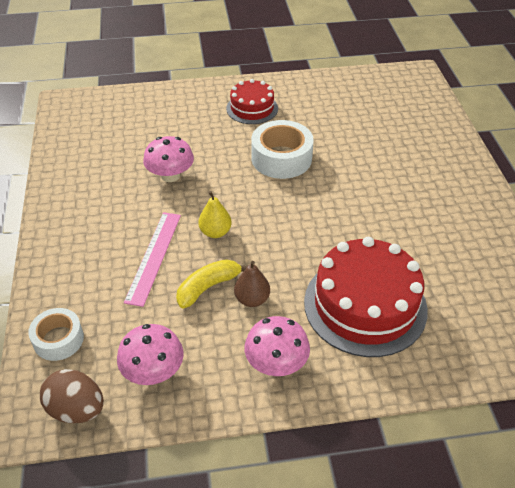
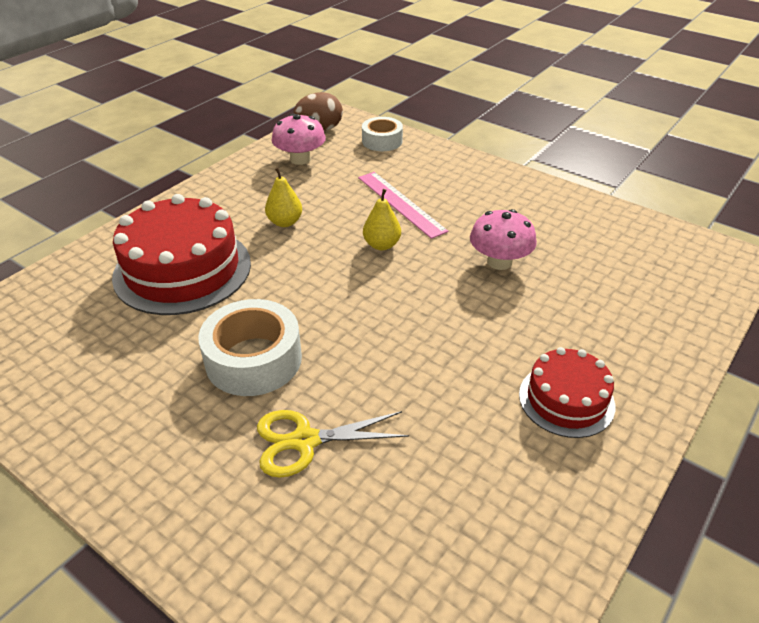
camera: 135 degrees right, 5 degrees down
(208, 287) = (329, 210): yellow banana -> none
(252, 299) = (285, 222): brown pear -> yellow pear
(276, 363) = (221, 202): pink mushroom -> none
(281, 158) = (427, 353): white tape -> white tape (253, 359)
(382, 160) = (305, 441): none -> yellow scissors

